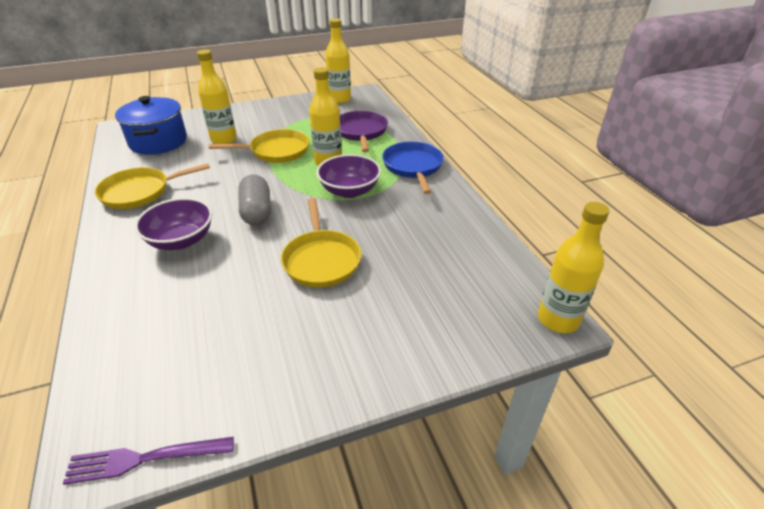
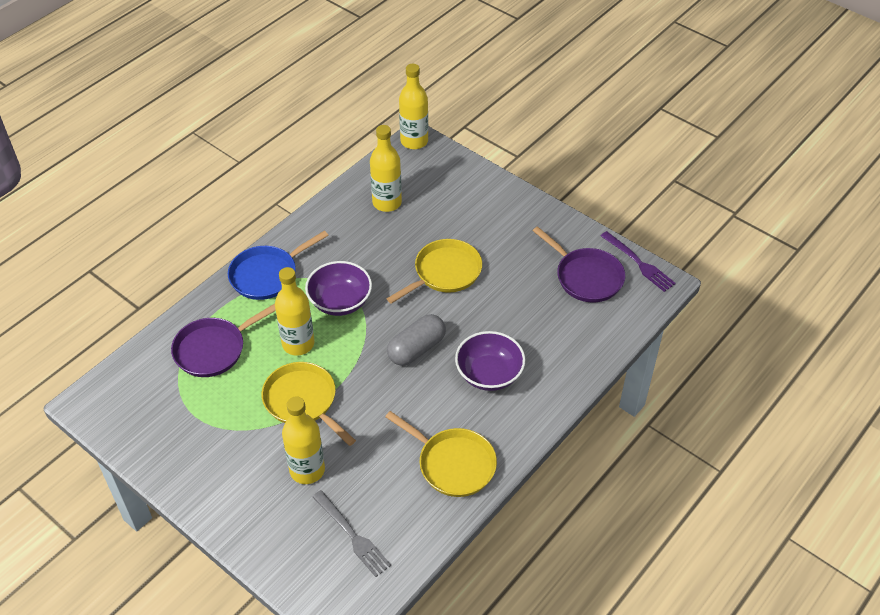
camera: 120 degrees left, 10 degrees up
(158, 142) = (353, 536): blue pot -> grey fork
(193, 377) = (586, 277): none -> purple pan
(339, 99) = (127, 417): yellow bottle -> yellow bottle (387, 203)

